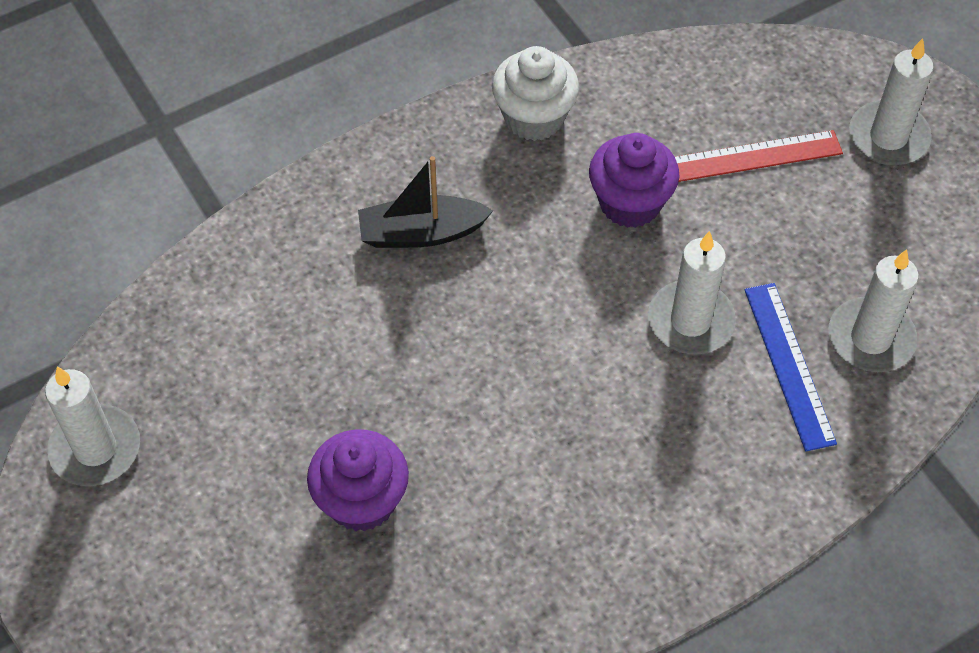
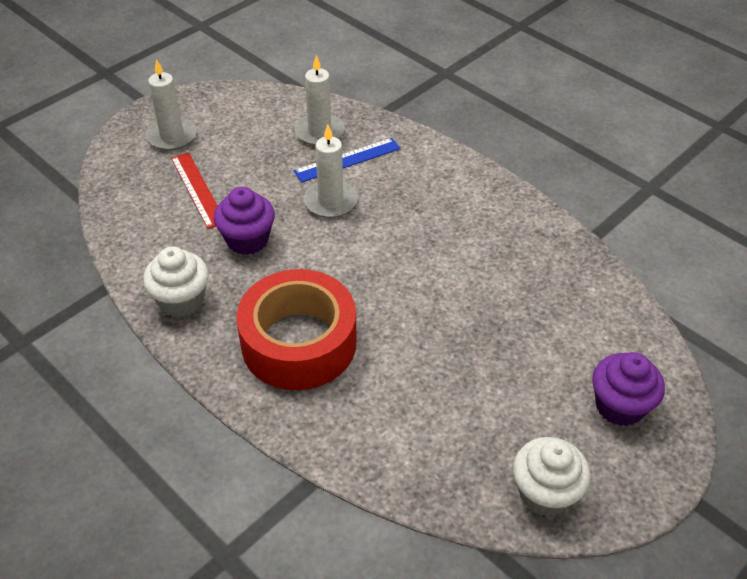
camera: 105 degrees left, 10 degrees down
(95, 449) = (545, 493): white candle -> white cupcake
(361, 500) = (513, 328): purple cupcake -> purple cupcake (619, 406)
(421, 233) = (299, 342): black boat -> red tape

